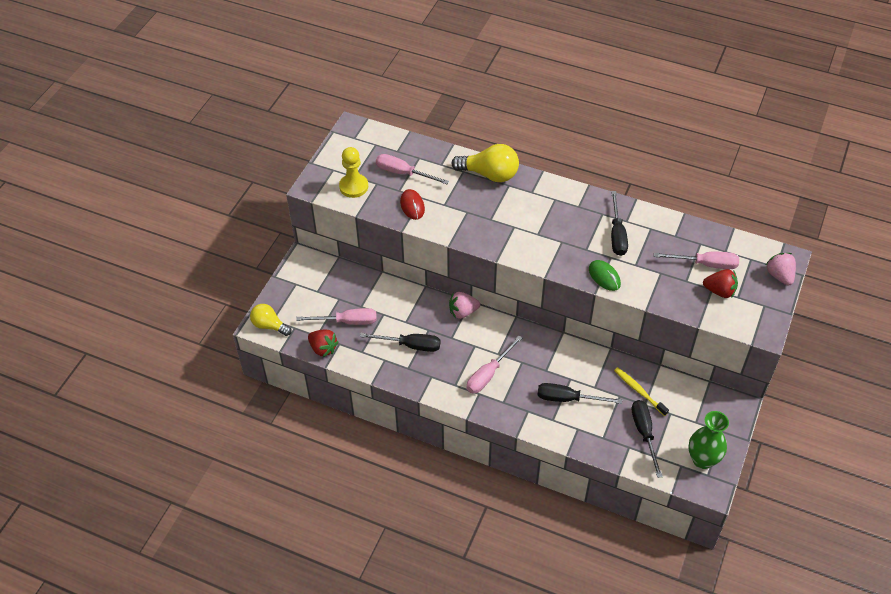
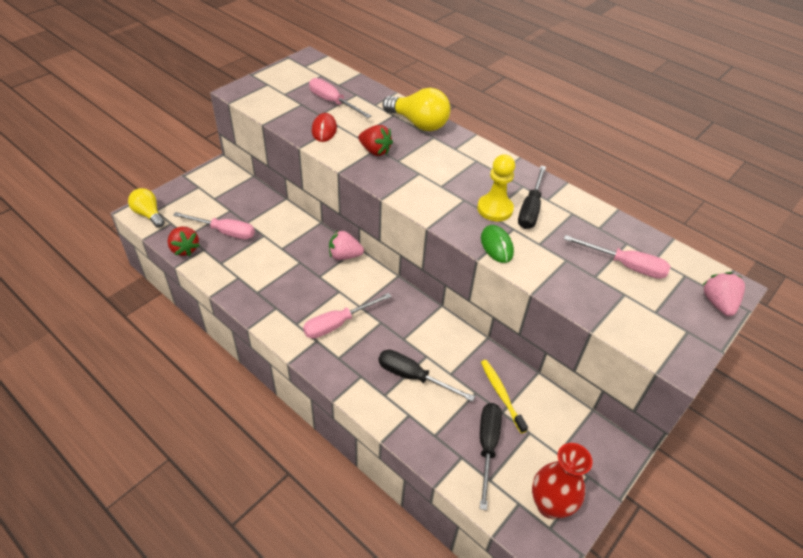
camera: 15 degrees right, 5 degrees down
(353, 187) = (277, 101): yellow pawn -> yellow pawn (495, 209)
(410, 345) = (272, 271): black screwdriver -> none
(702, 460) = (550, 505): green vase -> red vase
(719, 291) = (633, 299): red strawberry -> red strawberry (375, 151)

